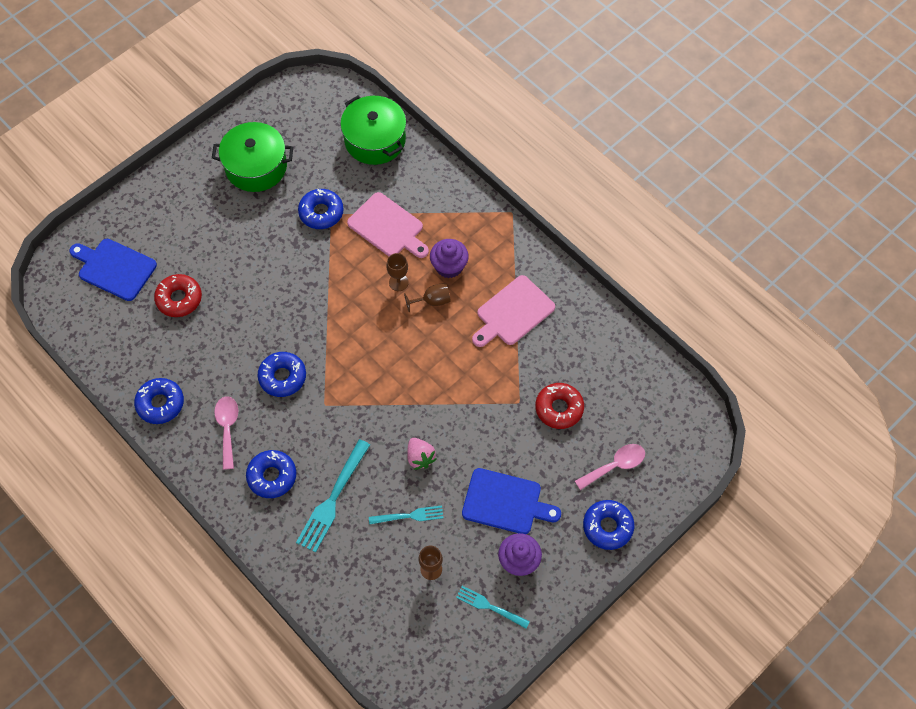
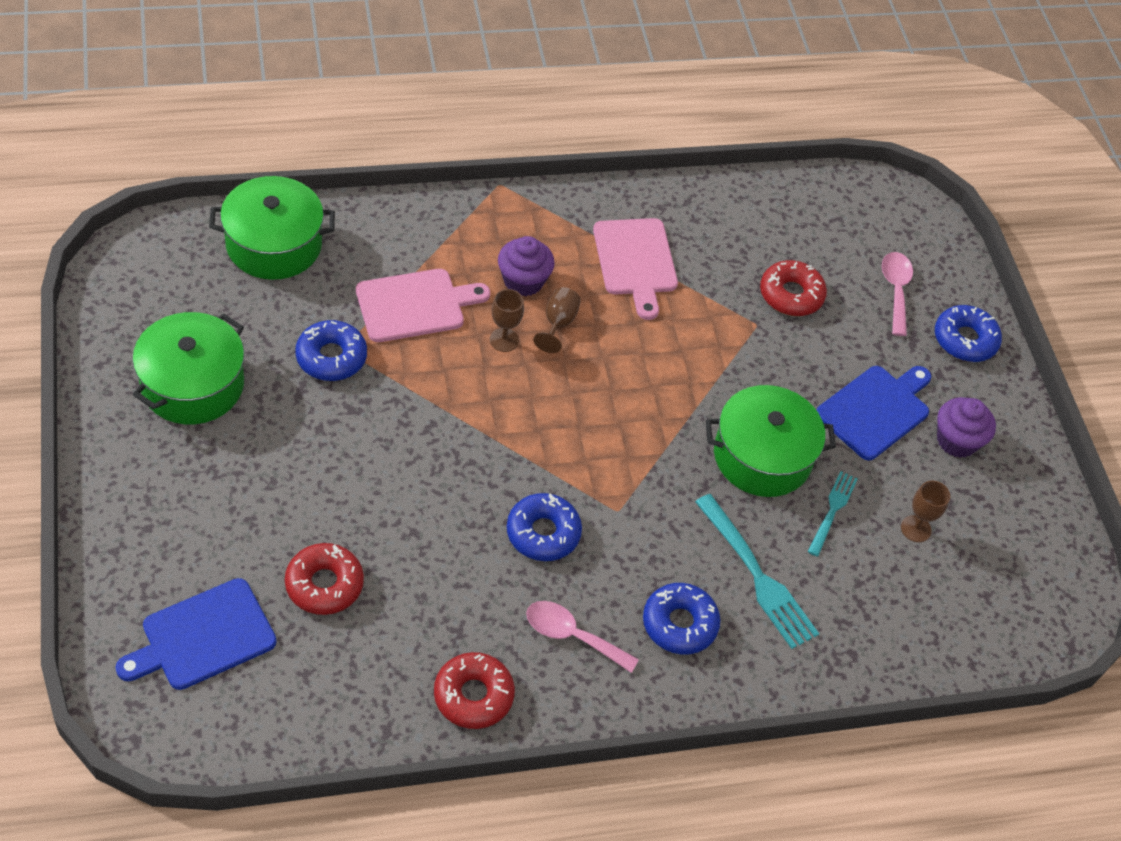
camera: 65 degrees left, 10 degrees down
(160, 403) = (473, 695): blue donut -> red donut
(420, 457) = (762, 456): pink strawberry -> green pot
(490, 606) = (997, 500): turquoise fork -> none

